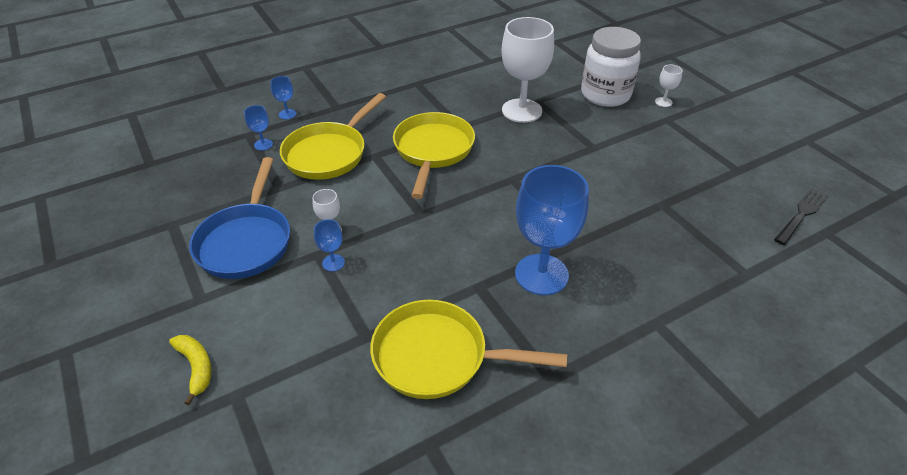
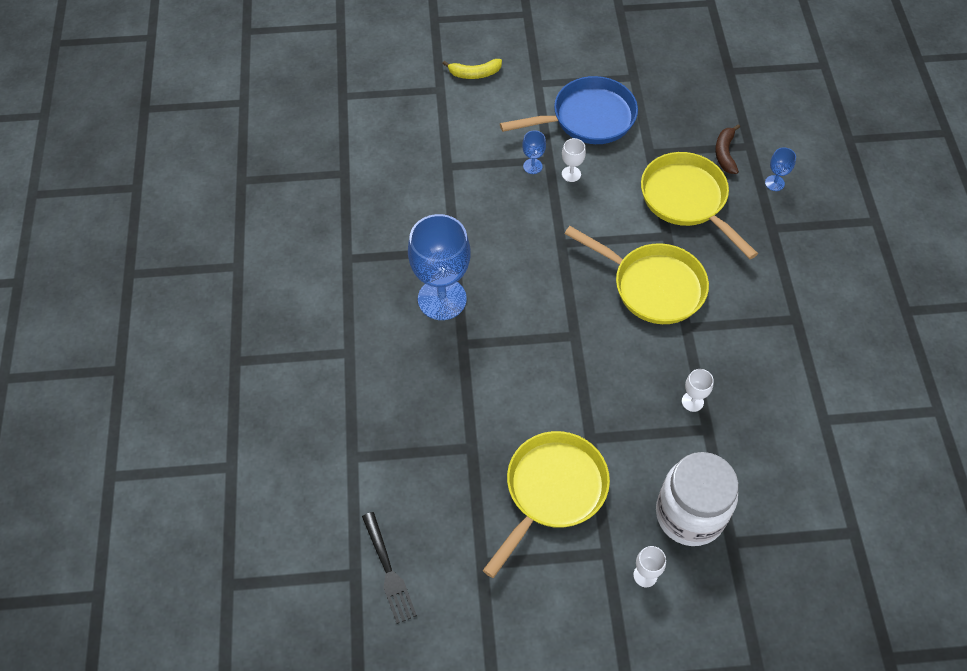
camera: 115 degrees right, 15 degrees up
(246, 241) = (587, 118): blue pan -> blue pan turned 135 degrees clockwise
(263, 144) = (725, 153): blue goblet -> brown banana
(438, 356) = (405, 201): yellow pan -> yellow pan (552, 491)
(522, 111) = (692, 401): white goblet -> white goblet, size x0.43

